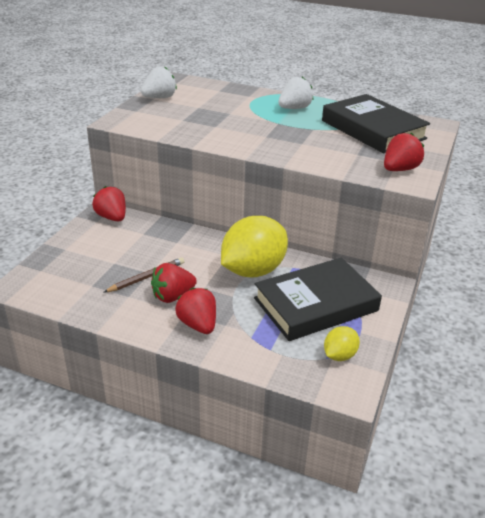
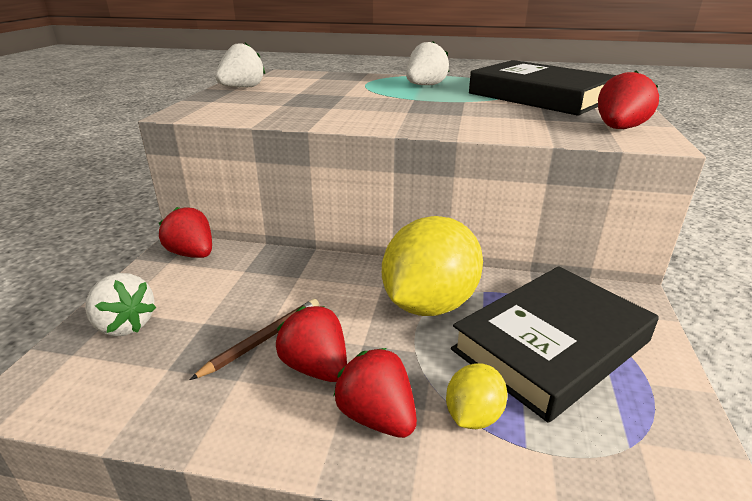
camera: 10 degrees left, 5 degrees down
(69, 258) = (125, 325): none -> white strawberry
(173, 296) = (316, 367): red strawberry -> red strawberry turned 90 degrees clockwise
(339, 355) = (649, 436): yellow lemon -> yellow lemon (473, 416)

